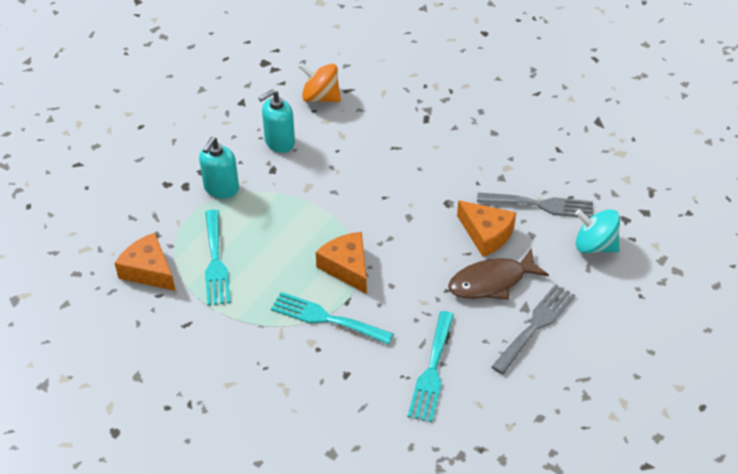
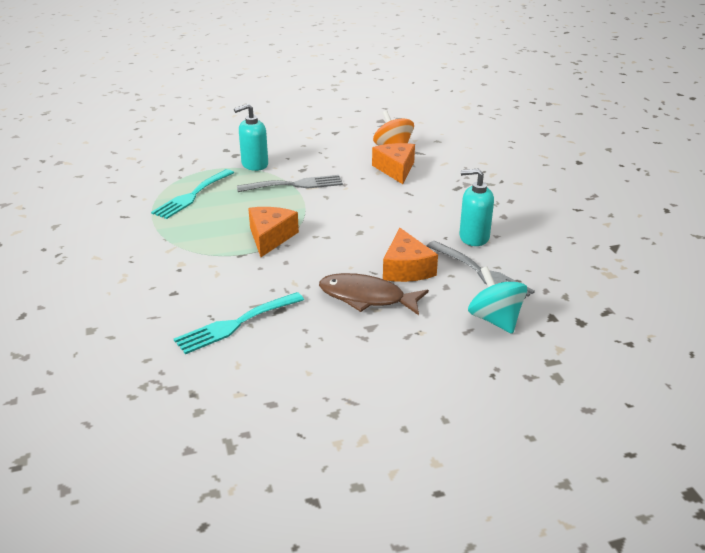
camera: 40 degrees right, 15 degrees down
(149, 270) = (147, 182): orange cheese -> orange cheese (395, 169)
(279, 142) = (328, 159): turquoise soap dispenser -> turquoise soap dispenser (473, 237)
(326, 318) = (211, 256): turquoise fork -> none
(535, 325) = (362, 343): grey fork -> grey fork (295, 185)

